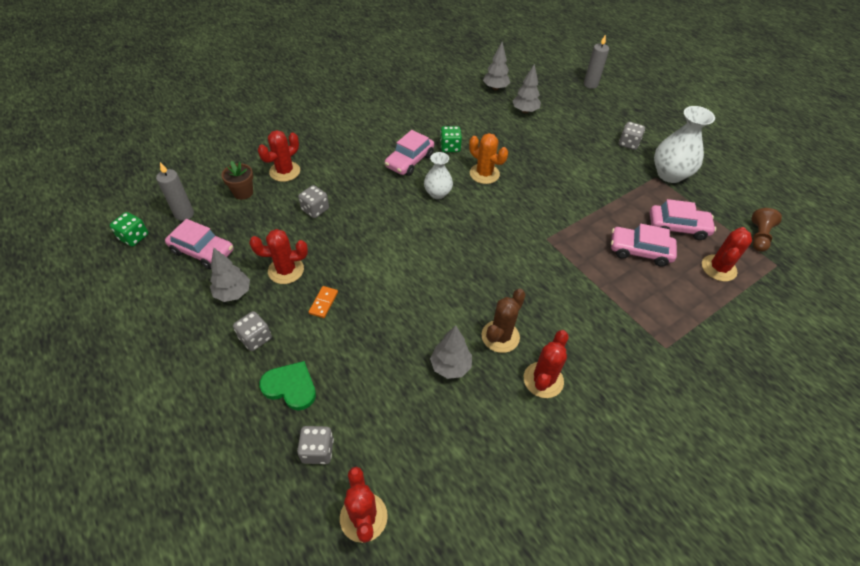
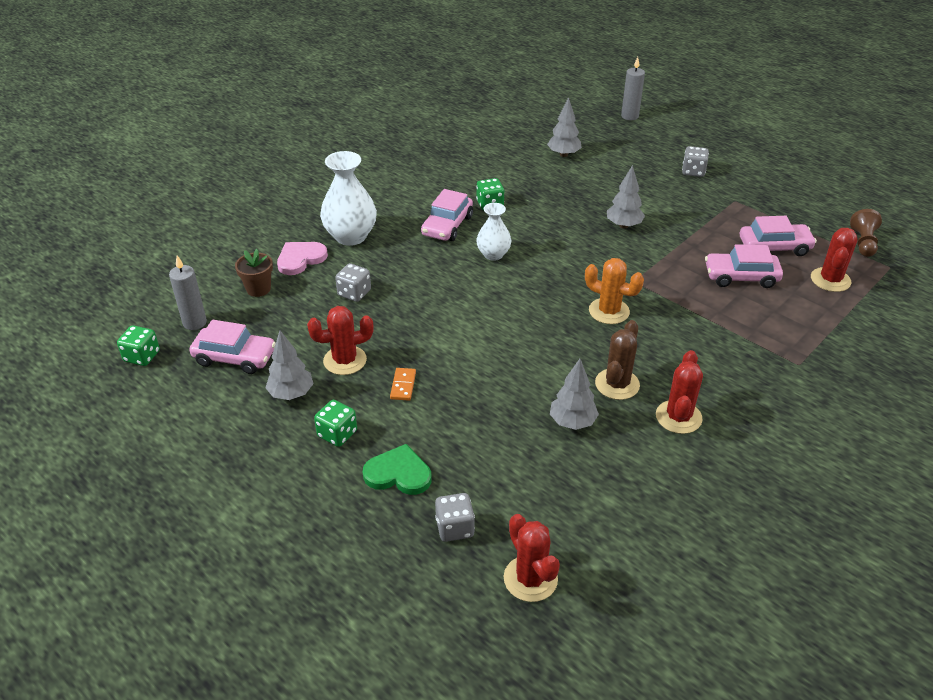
camera: 10 degrees left, 10 degrees down
(255, 338) = (337, 434): grey dice -> green dice
(285, 171) = (300, 259): red cactus -> pink heart
(484, 174) = (540, 226): orange cactus -> orange cactus (609, 311)
(495, 88) = (520, 135): grey tree -> grey tree (623, 225)
(669, 174) = (749, 196): white vase -> white vase (350, 236)

